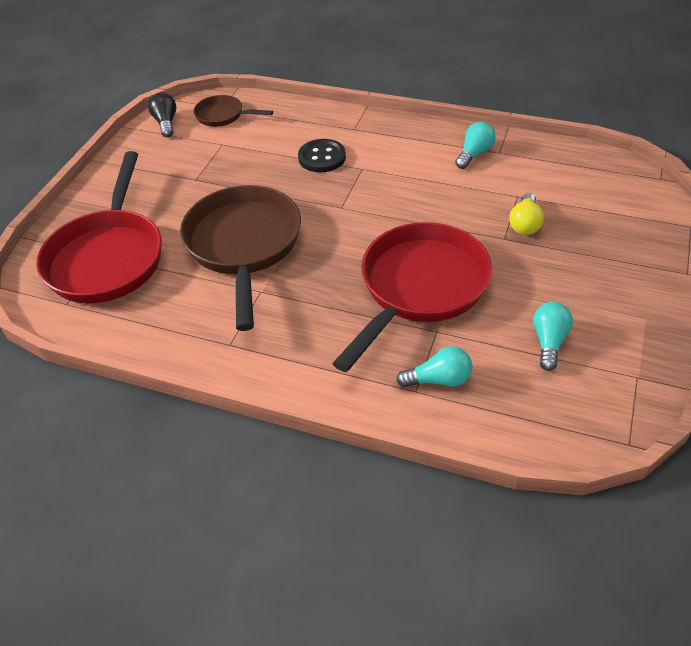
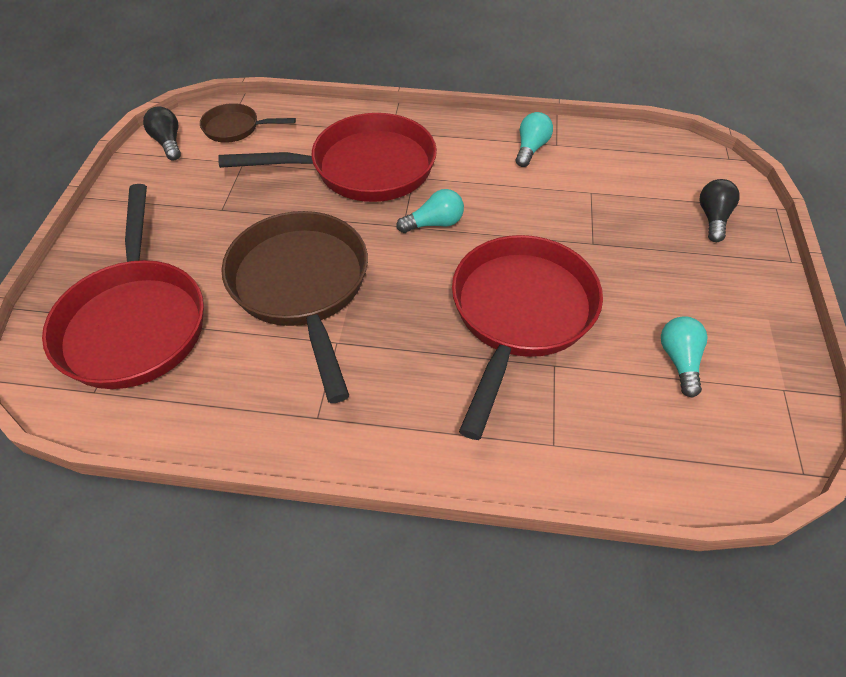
camera: 15 degrees left, 5 degrees up
(322, 157) = (364, 168): black button -> red pan
(439, 379) = (575, 426): turquoise light bulb -> turquoise light bulb (434, 223)
(525, 224) = (609, 224): yellow light bulb -> none
(624, 229) = (713, 218): none -> black light bulb

